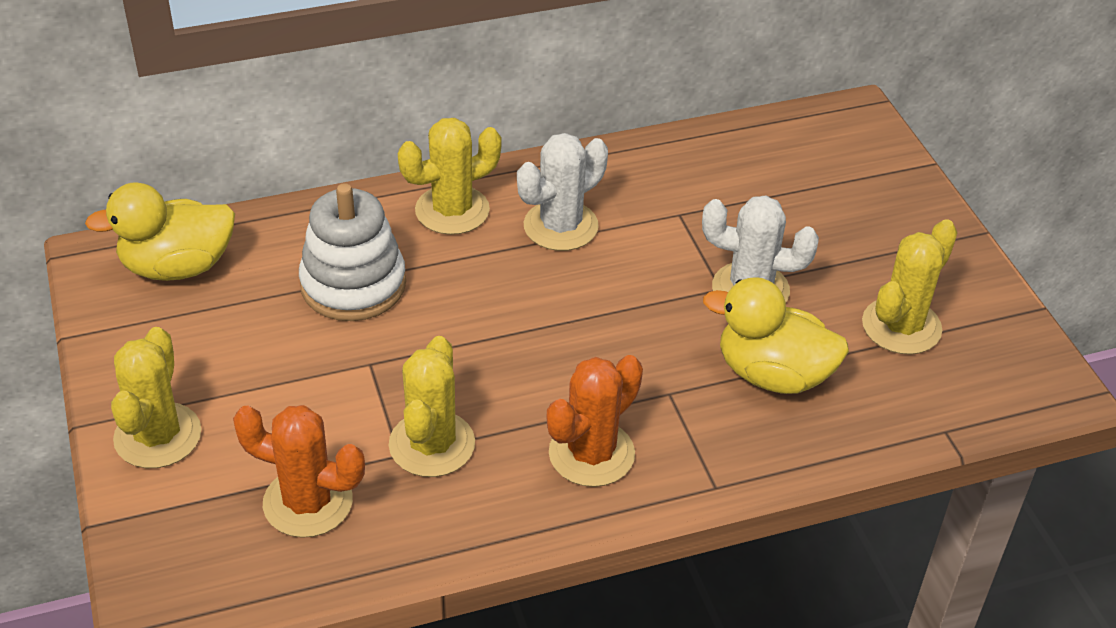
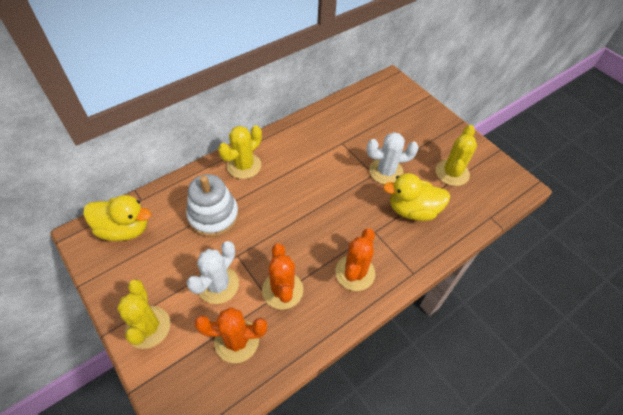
camera: 20 degrees left, 10 degrees up
(177, 266) = (124, 229): yellow duck -> yellow duck turned 135 degrees counterclockwise
(432, 444) = (282, 290): yellow cactus -> orange cactus
(560, 226) = (294, 161): white cactus -> white cactus (218, 285)

